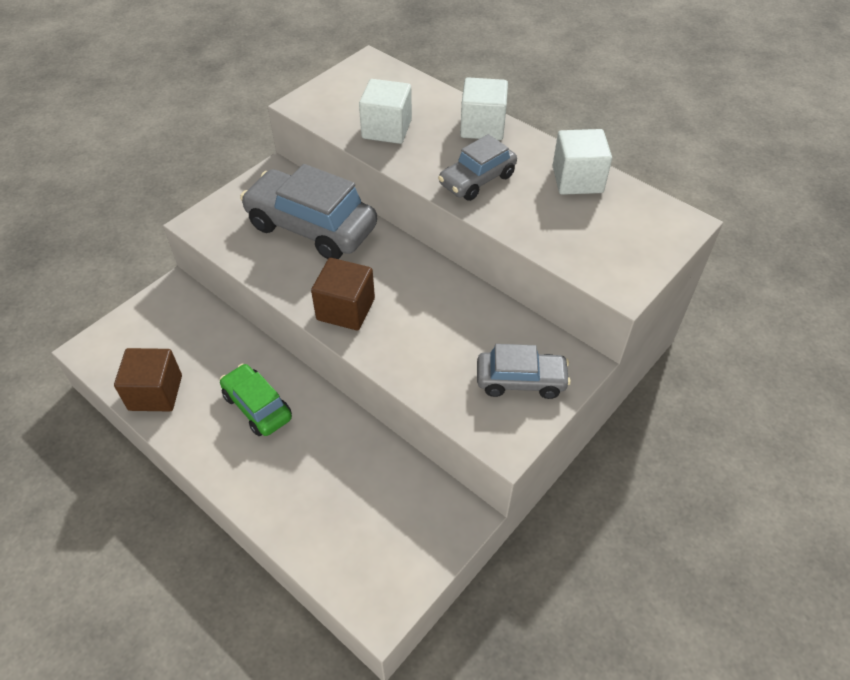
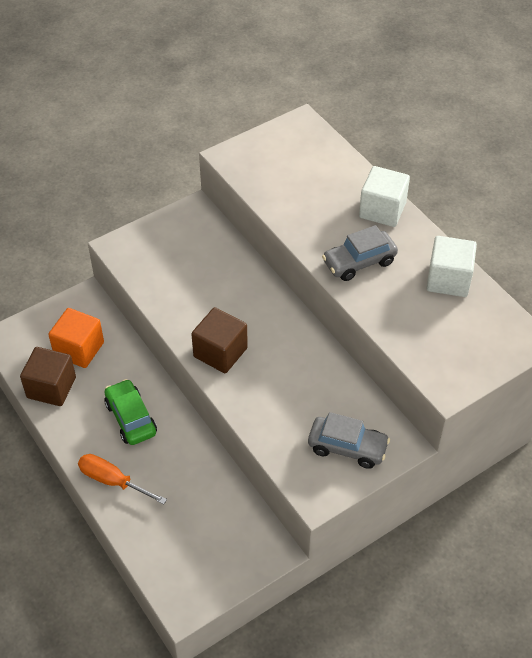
camera: 15 degrees right, 0 degrees up
(178, 344) = (79, 349): none -> orange cube
(254, 482) = (113, 481): none -> orange screwdriver
(311, 227) = (212, 270): grey car -> none
(387, 129) = (296, 196): white cube -> none

